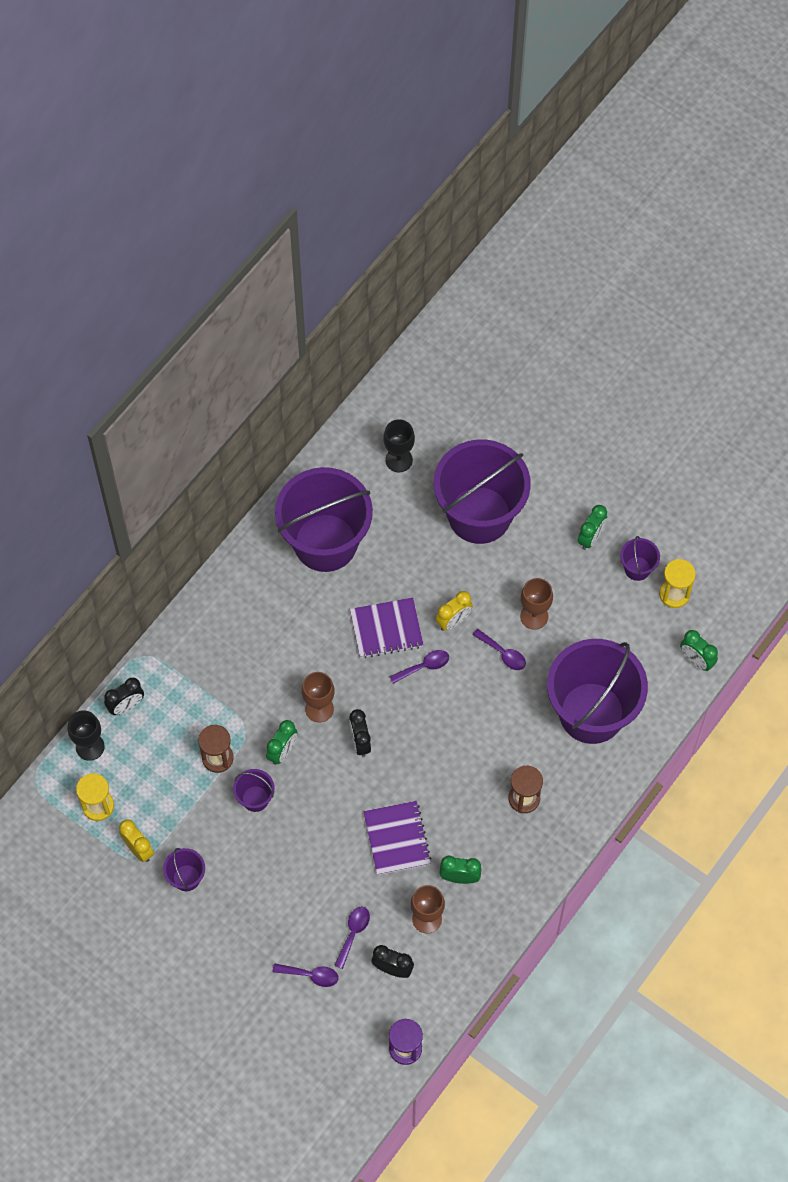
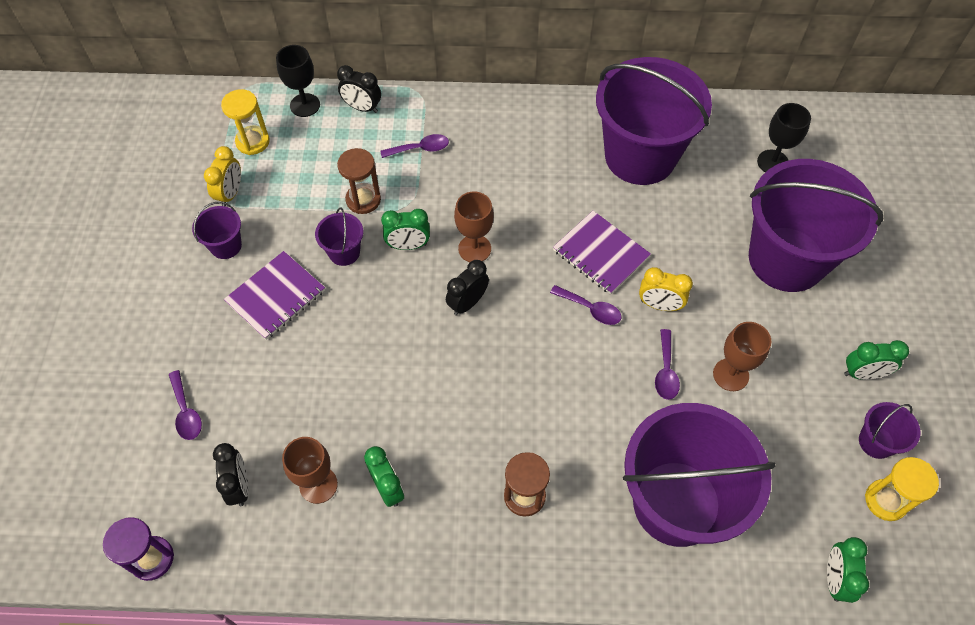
camera: 55 degrees right, 5 degrees down
(353, 933) = (257, 423): purple spoon -> purple spoon (420, 149)
(397, 839) = (389, 399): purple notebook -> purple notebook (276, 296)

